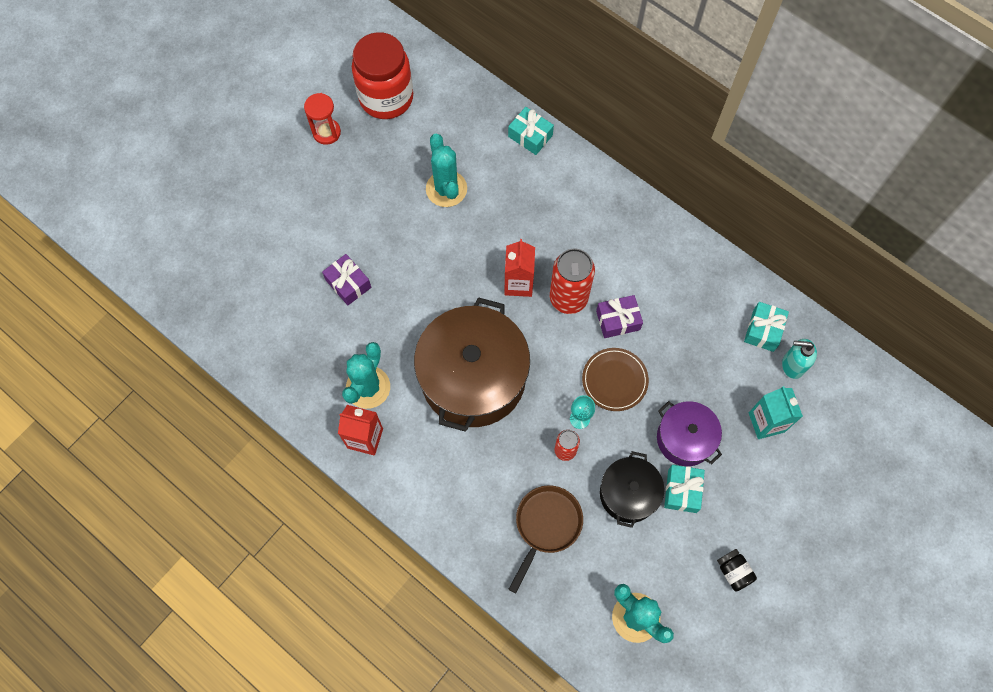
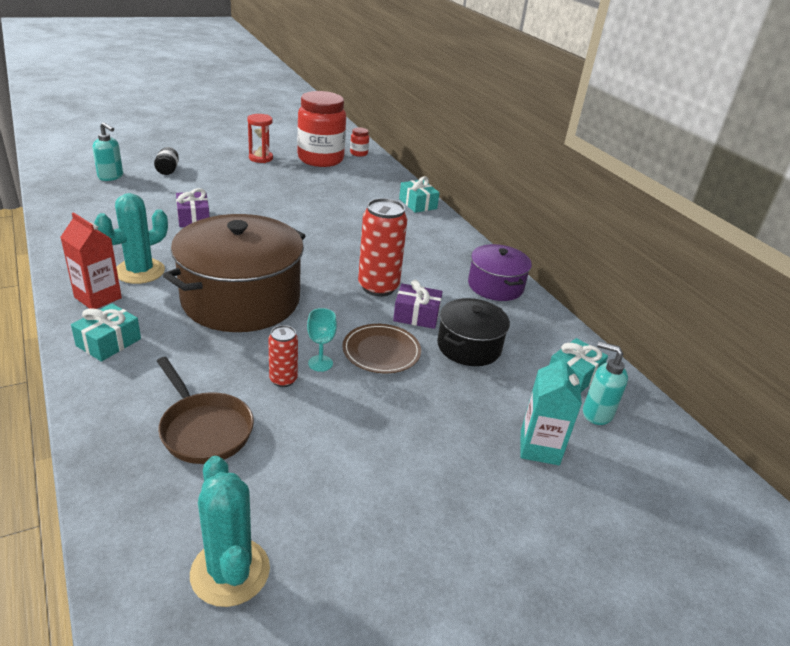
camera: 20 degrees right, 35 degrees down
(216, 257) = (111, 177): none -> turquoise soap dispenser
(416, 60) = (359, 153): none -> red jar
(446, 189) = (325, 204): turquoise cactus -> none
(518, 283) = (339, 264): red carton -> none
(546, 525) = (204, 429): brown pan -> brown pan turned 90 degrees clockwise
(628, 494) = (324, 442): black pot -> black pot (469, 346)
(682, 491) = (393, 466): turquoise gift -> turquoise gift (108, 342)
(685, 438) = (428, 423): purple pot -> purple pot (495, 286)
(733, 571) = (407, 581): black jar -> black jar (168, 170)

